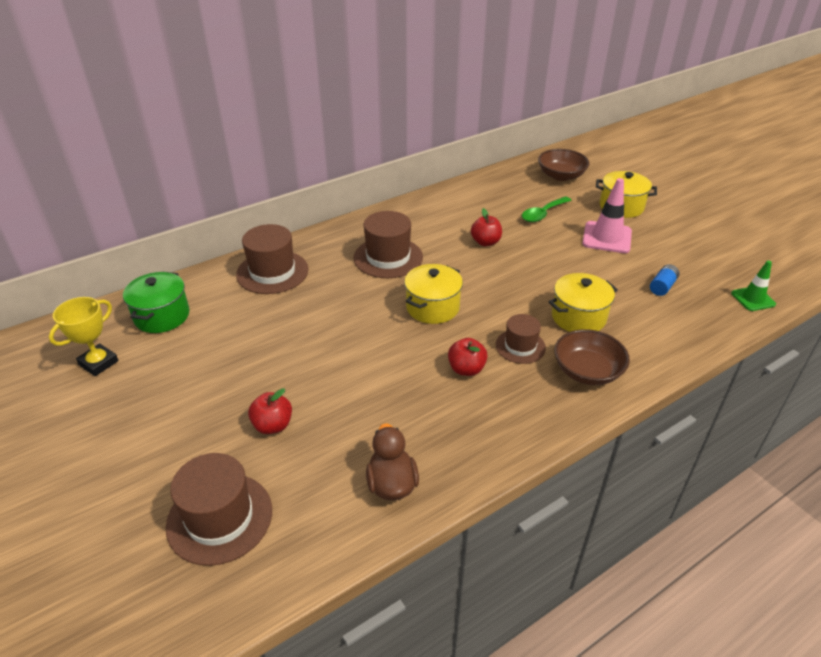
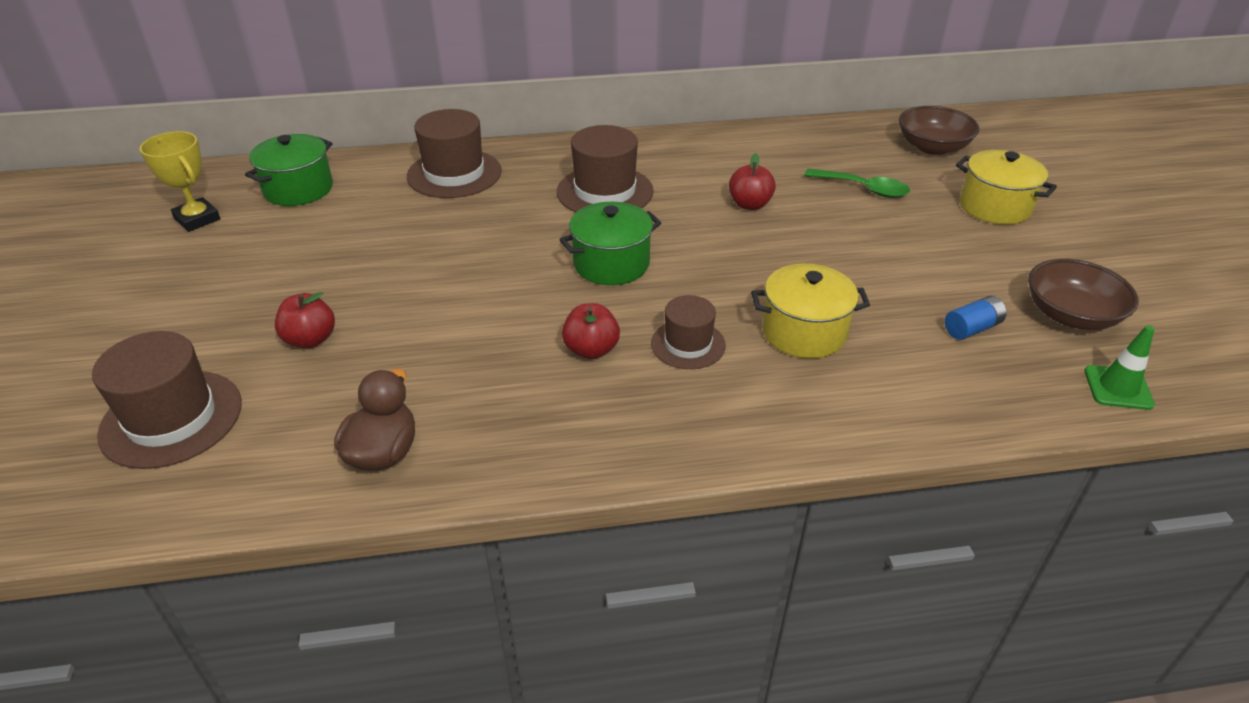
camera: 25 degrees right, 0 degrees up
(98, 363) = (197, 219): yellow trophy -> yellow trophy turned 75 degrees clockwise
(432, 307) = (611, 264): yellow pot -> green pot
(543, 214) = (863, 189): green spoon -> green spoon turned 135 degrees counterclockwise
(587, 371) = (757, 405): brown bowl -> brown bowl (1070, 315)
(607, 237) = (936, 241): pink traffic cone -> none

